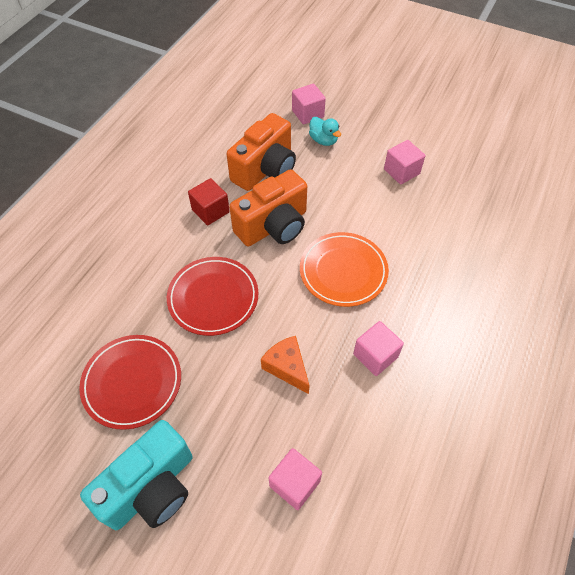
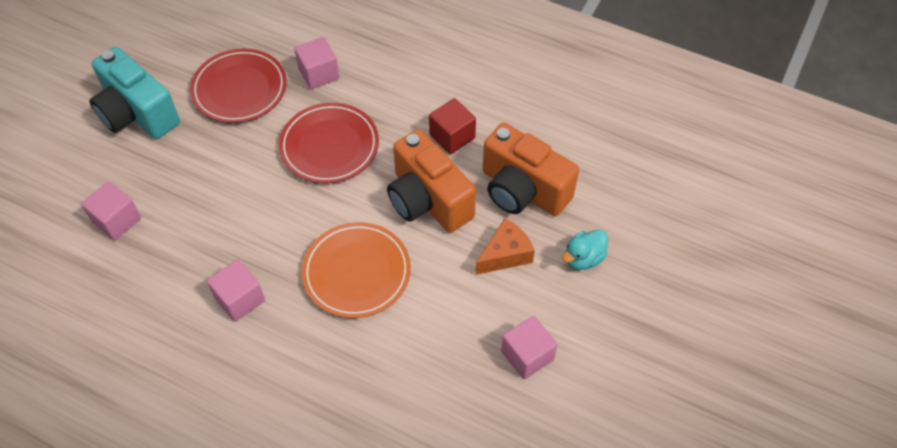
camera: 90 degrees right, 0 degrees up
(287, 367) = (237, 214): orange cheese -> orange cheese (505, 254)
(308, 114) = (636, 240): pink cube -> pink cube (319, 74)

